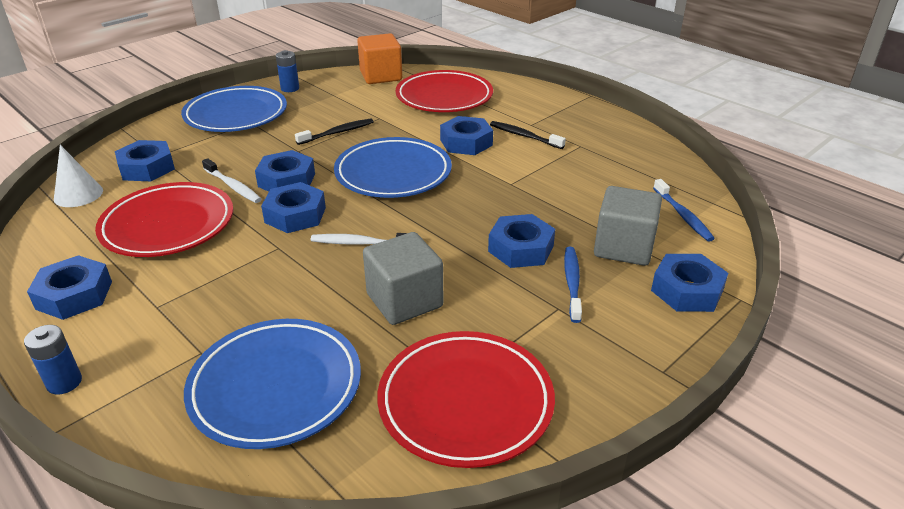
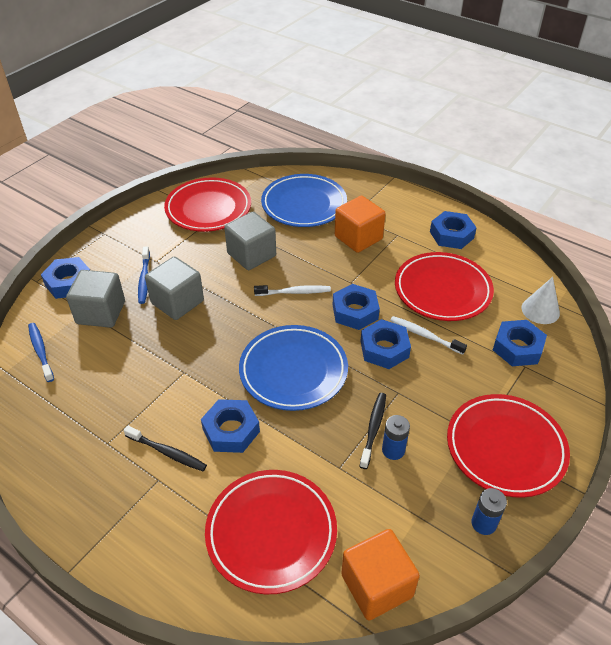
camera: 170 degrees right, 10 degrees up
(64, 382) = (408, 195): blue battery -> blue battery (393, 450)
(222, 308) = (358, 238): none -> orange cube
(236, 115) = (505, 448): blue plate -> red plate
(337, 133) = (373, 429): black toothbrush -> black toothbrush turned 150 degrees clockwise
(521, 248) = (177, 302): blue nut -> grey cube

